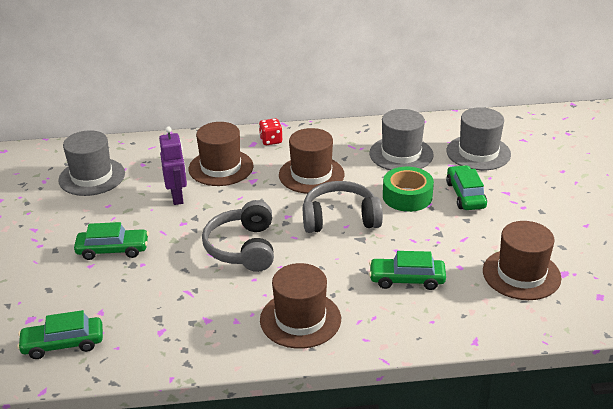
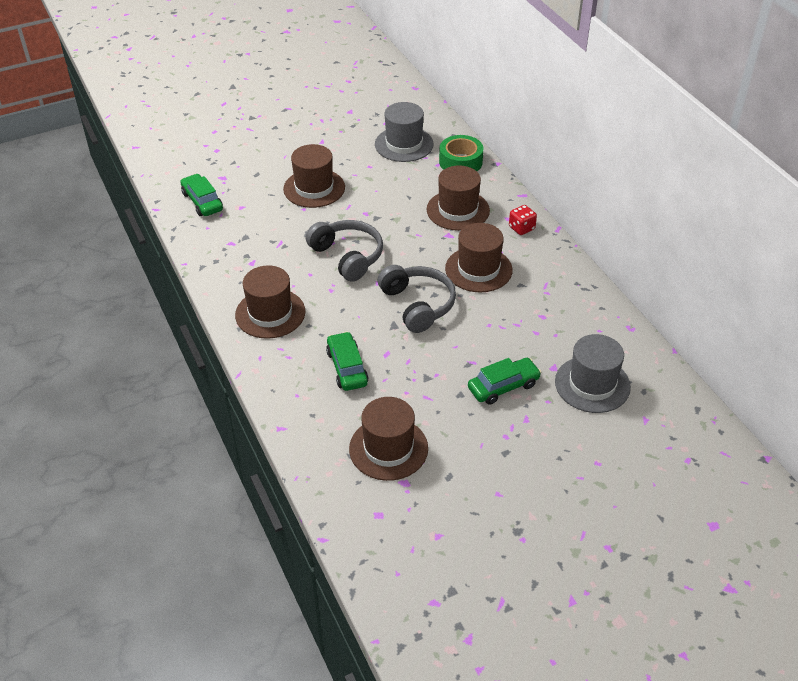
camera: 70 degrees right, 10 degrees up
(113, 250) = (314, 188): green car -> brown hat
(177, 197) = (399, 199): purple robot -> none
(243, 248) = (347, 256): grey headphones -> grey headphones turned 75 degrees clockwise
(401, 154) = (552, 324): grey hat -> none
(407, 196) = (477, 343): green tape -> green tape (460, 162)

